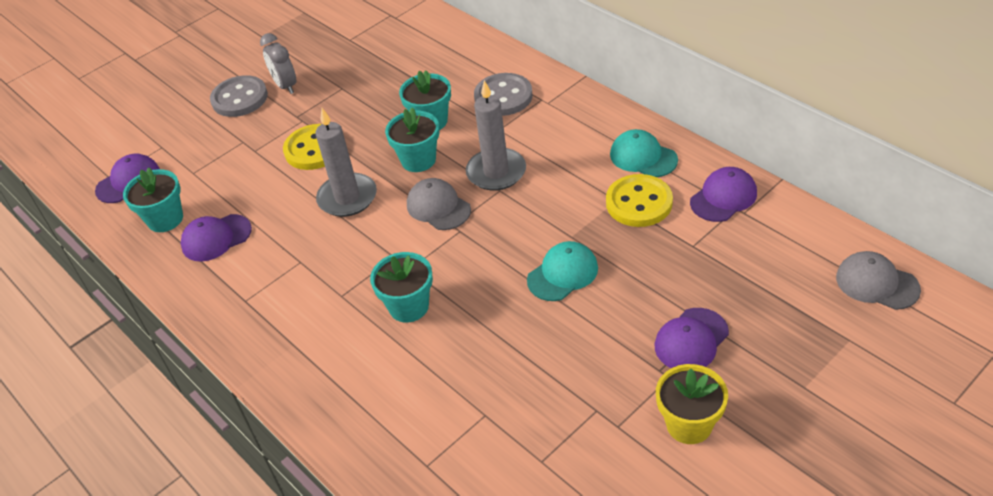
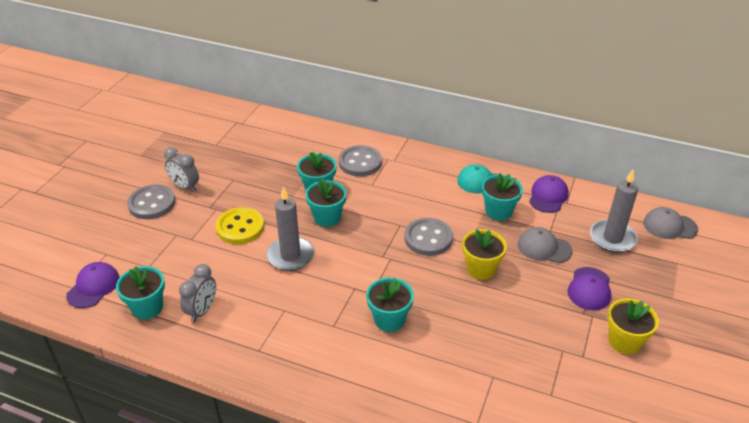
camera: 30 degrees left, 5 degrees down
(216, 238) = (202, 311): purple cap -> grey clock
(438, 207) = (364, 246): grey cap -> grey cap (544, 247)
(496, 172) = (389, 213): grey candle -> grey candle (612, 238)
(523, 216) = (428, 238): none -> grey button
(563, 274) = (481, 269): turquoise cap -> yellow flower pot
(639, 203) = (498, 211): yellow button -> turquoise flower pot

